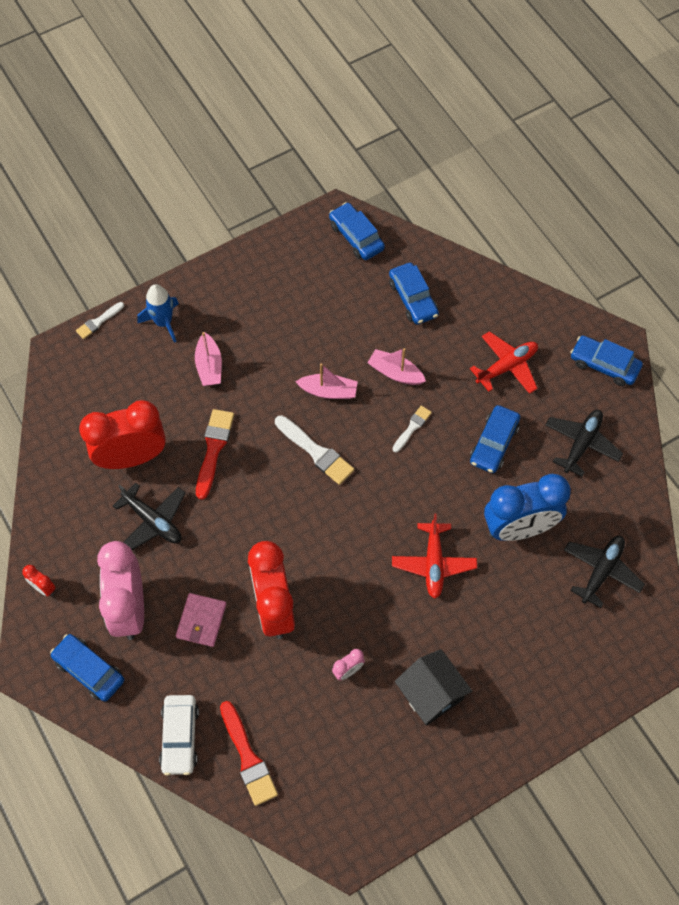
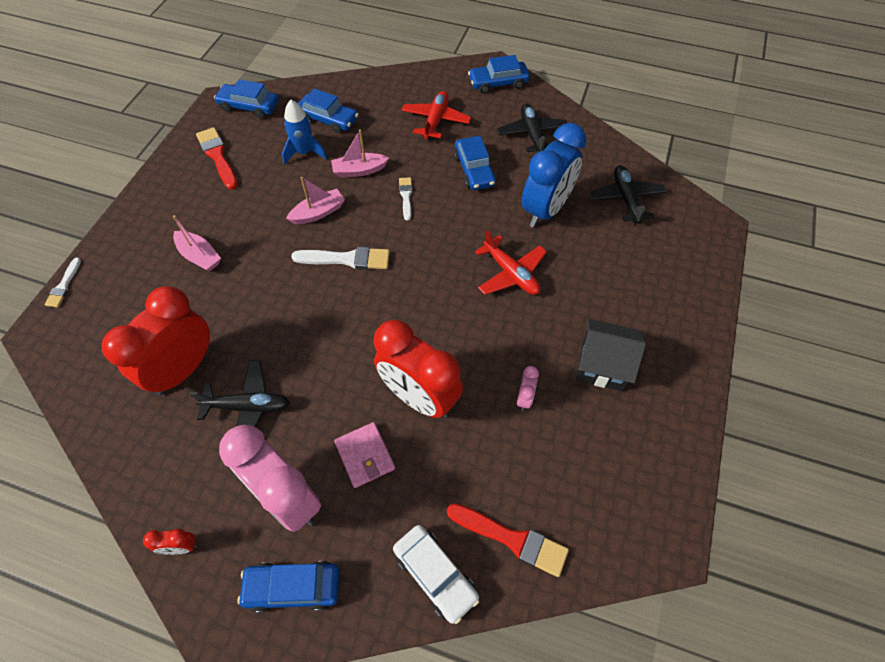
camera: 40 degrees left, 5 degrees down
(163, 322) = (129, 250): blue rocket -> blue rocket (304, 152)
(213, 449) = (256, 313): red brush -> red brush (217, 156)

